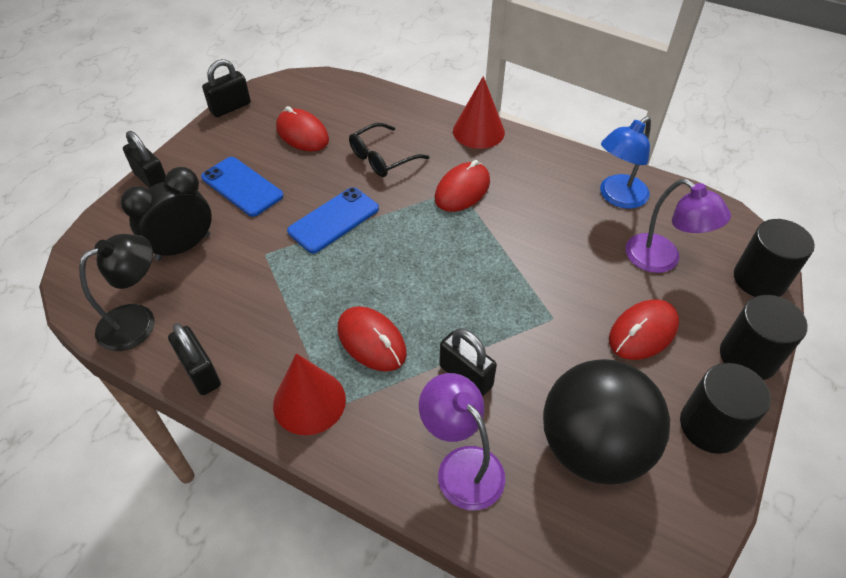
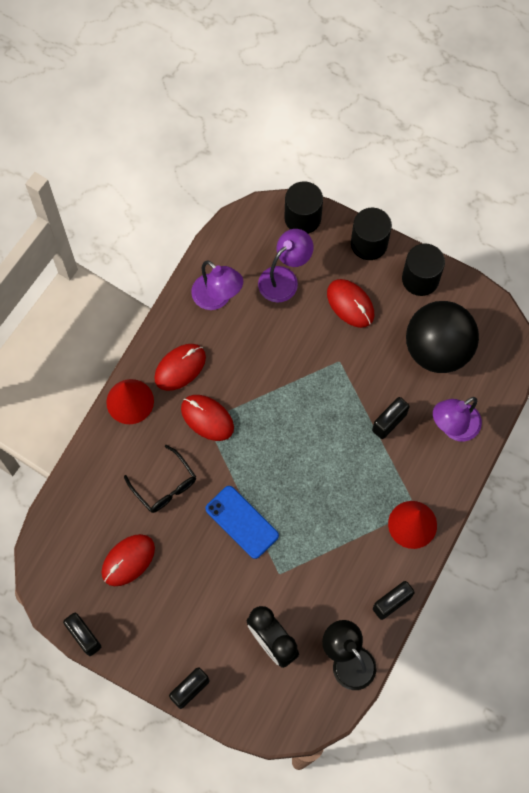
camera: 90 degrees left, 20 degrees up
(242, 186) = (200, 605): blue phone -> none
(371, 341) = (362, 486): red mouse -> red mouse (180, 368)
(617, 197) = (217, 298): blue lamp -> purple lamp

